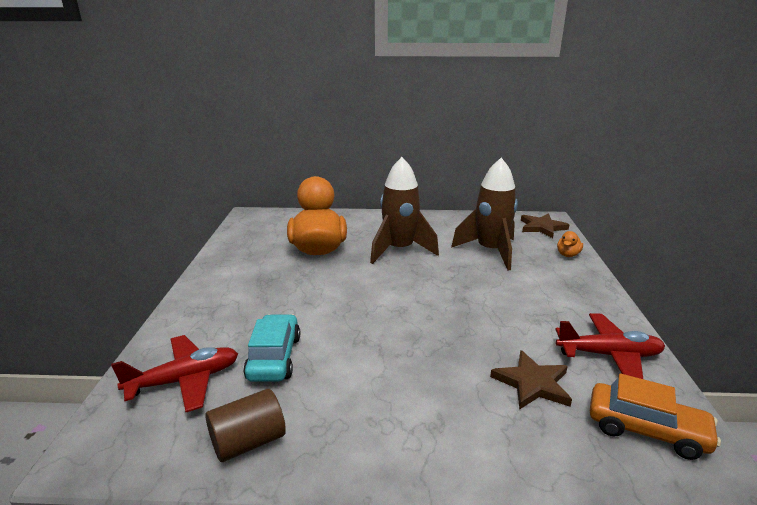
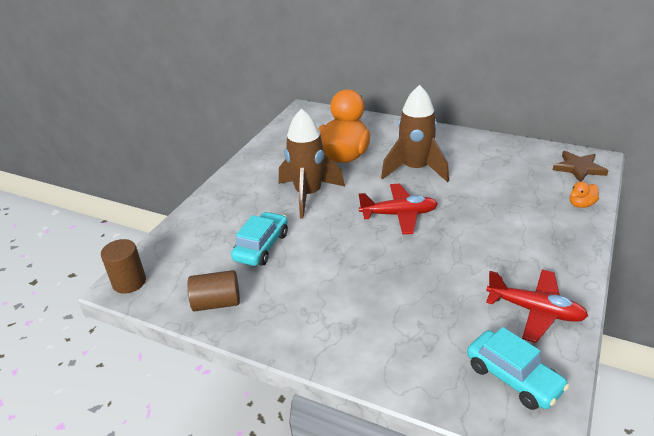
camera: 25 degrees right, 10 degrees up
(97, 448) = (129, 282): none -> brown cylinder
(184, 380) = (195, 249): red plane -> red plane (399, 214)
(490, 251) = (502, 186): brown rocket -> brown rocket (308, 195)
(532, 383) = (446, 316): brown star -> none
(646, 430) = (513, 377): orange car -> turquoise car

